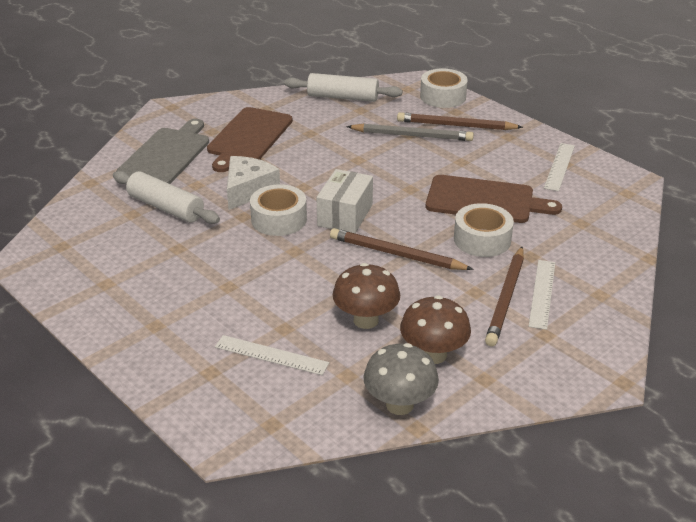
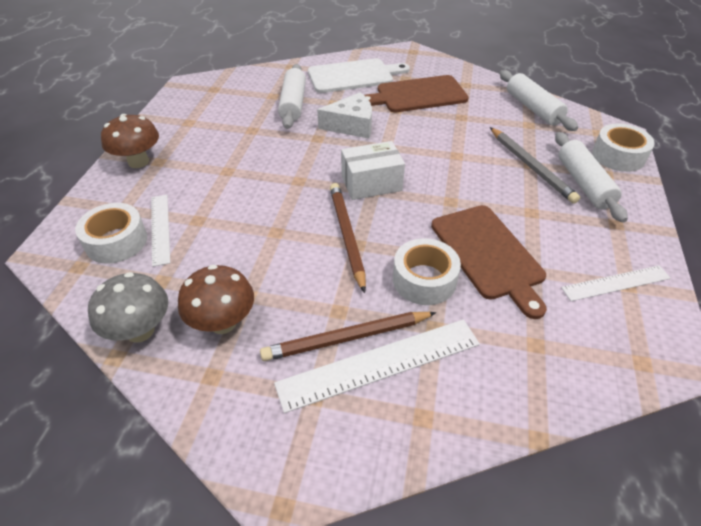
camera: 55 degrees right, 10 degrees up
(166, 155) = (353, 76): grey cutting board -> white cutting board
(279, 219) = (330, 155): white tape -> white tape (116, 241)
(366, 320) = (240, 259): brown mushroom -> brown mushroom (138, 162)
(456, 125) = (584, 184): brown pencil -> white rolling pin
(542, 293) = (380, 364): white ruler -> white ruler, size x1.63

